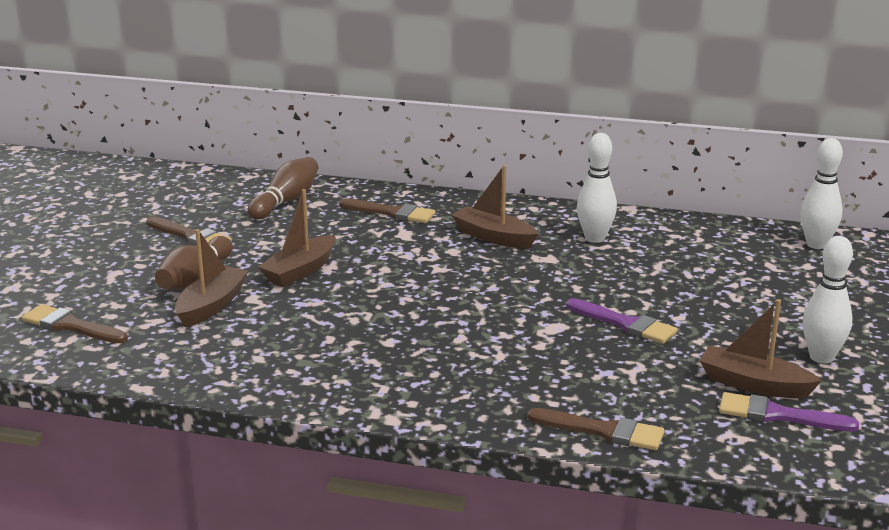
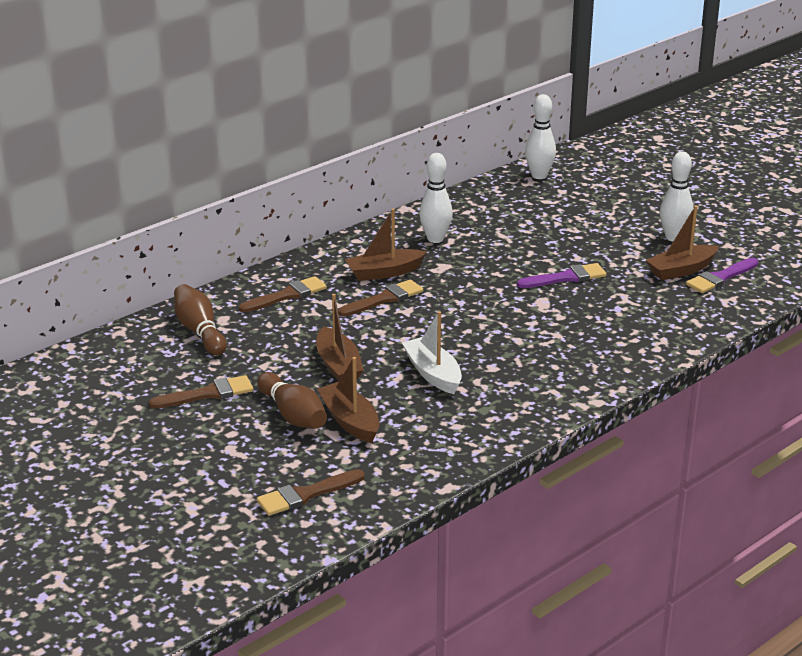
camera: 55 degrees left, 5 degrees up
(339, 316) = (433, 374): none -> white boat
(603, 431) = (684, 336): brown brush -> brown brush (384, 299)

